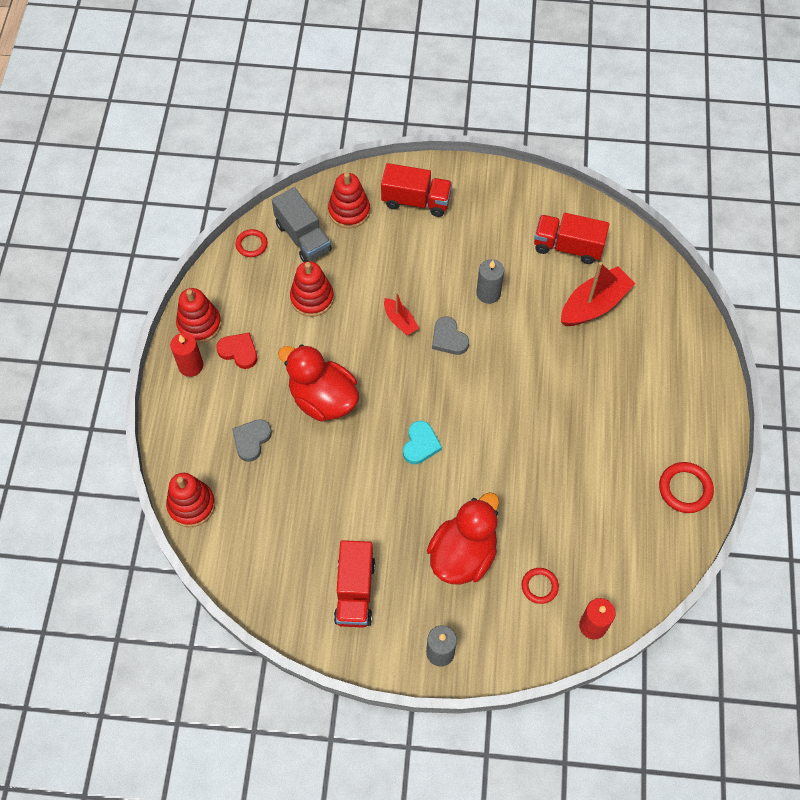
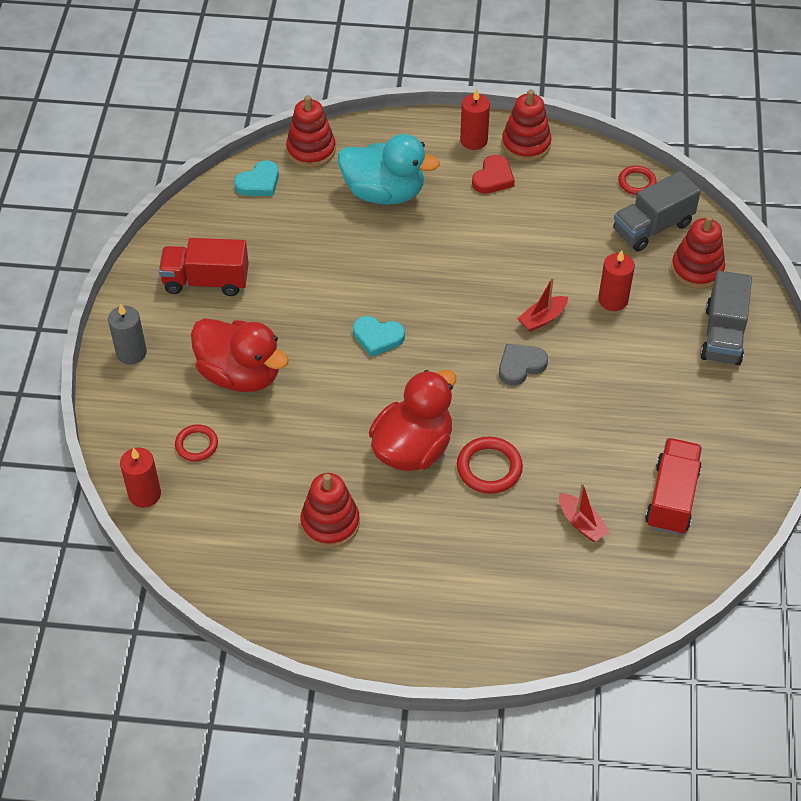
camera: 90 degrees right, 10 degrees down
(231, 551) = (259, 182): none -> turquoise heart
(251, 440) = (384, 193): grey heart -> turquoise duck
(312, 298) = (568, 237): red stacking toy -> red stacking toy (330, 523)
(323, 399) = (435, 250): red duck -> red duck (413, 448)
(380, 270) = (613, 300): none -> red candle
(416, 201) = (723, 335): red truck -> grey truck
(488, 293) = (589, 407): grey candle -> none
(594, 305) = (581, 523): red boat -> red boat, size x0.55
(685, 489) = (312, 606): red ring -> red ring (489, 468)

